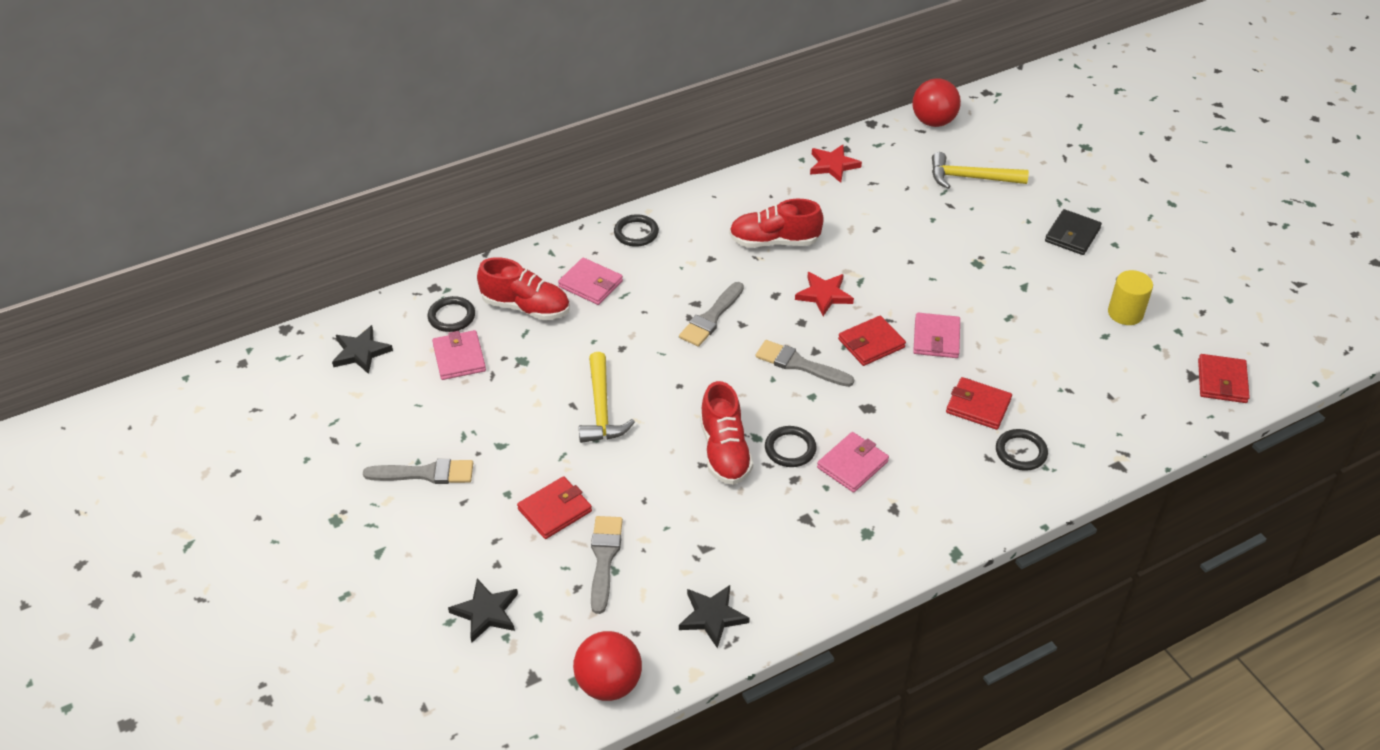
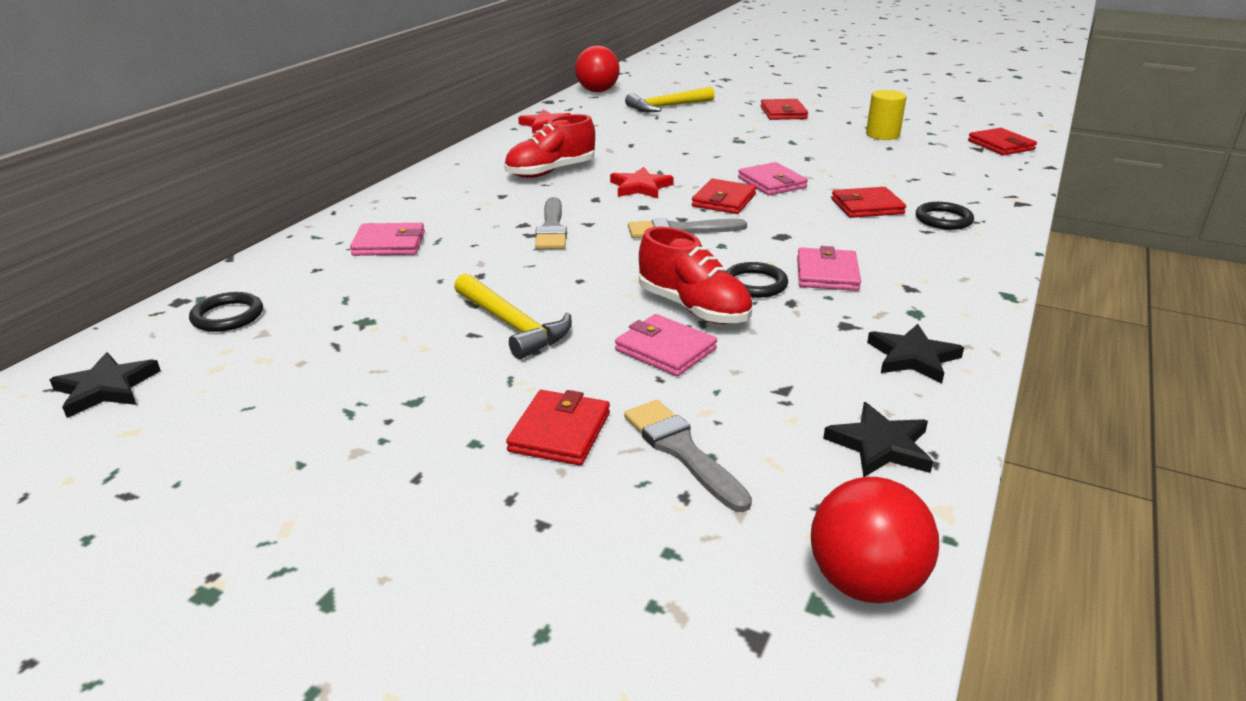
camera: 35 degrees left, 15 degrees down
(426, 473) = (326, 471): grey brush -> none
(459, 358) = (272, 345): pink wallet -> pink wallet (665, 349)
(486, 612) = (589, 590): black star -> black star (913, 357)
(526, 307) = (325, 281): red shoe -> none
(636, 233) = (402, 201): black ring -> none
(1072, 235) = (783, 113): black wallet -> red wallet

